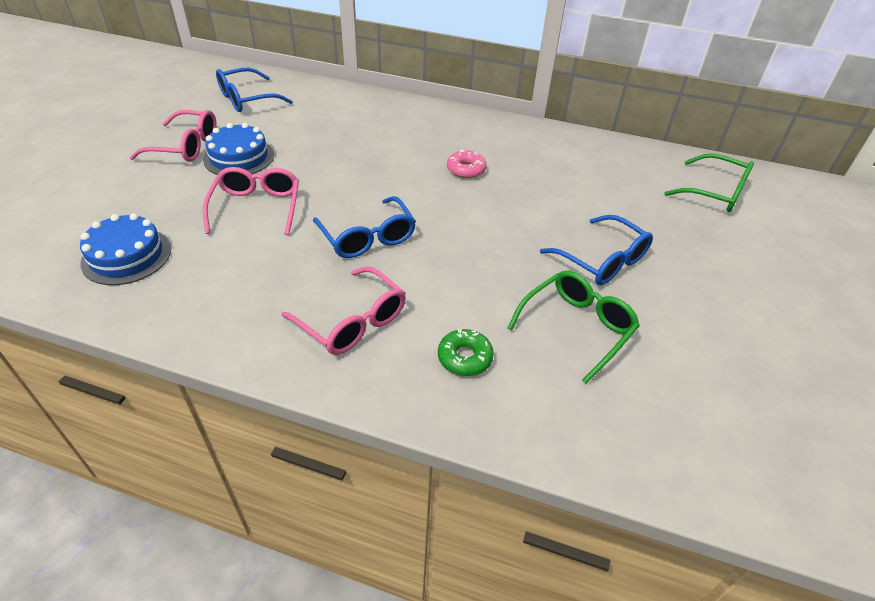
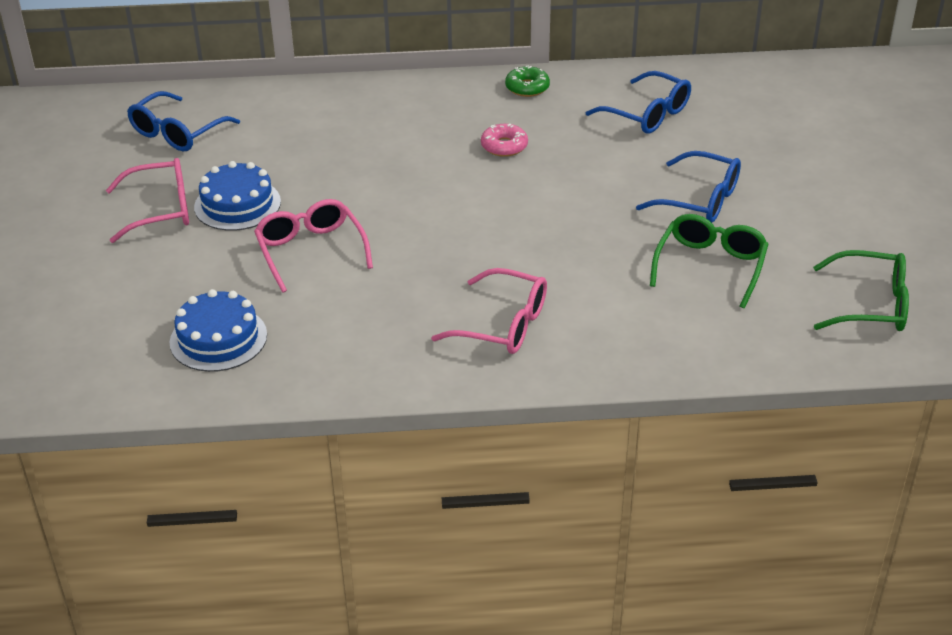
camera: 20 degrees left, 5 degrees down
(368, 238) = (455, 246): blue glasses -> blue glasses (648, 114)
(464, 358) = (627, 321): green donut -> green donut (527, 87)
(715, 193) = (773, 99): green glasses -> green glasses (871, 305)

